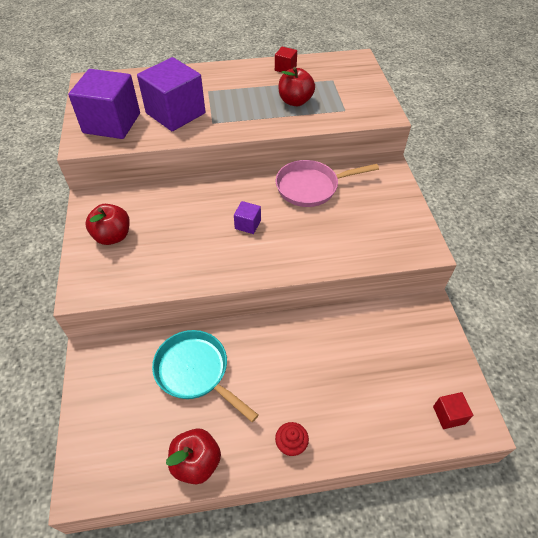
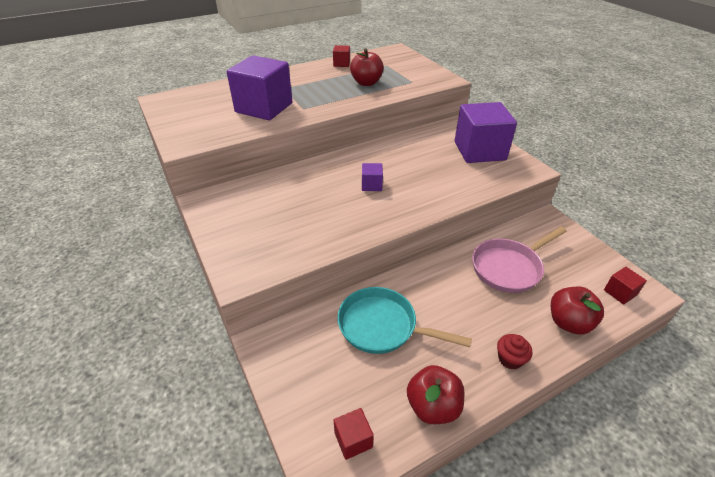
camera: 20 degrees left, 10 degrees down
(112, 123) = (205, 125): purple cube -> purple cube (479, 151)
(113, 236) = (246, 223): red apple -> red apple (569, 322)
(117, 466) = (353, 440): none -> red cube
(311, 187) = (408, 147): pink pan -> pink pan (509, 267)

